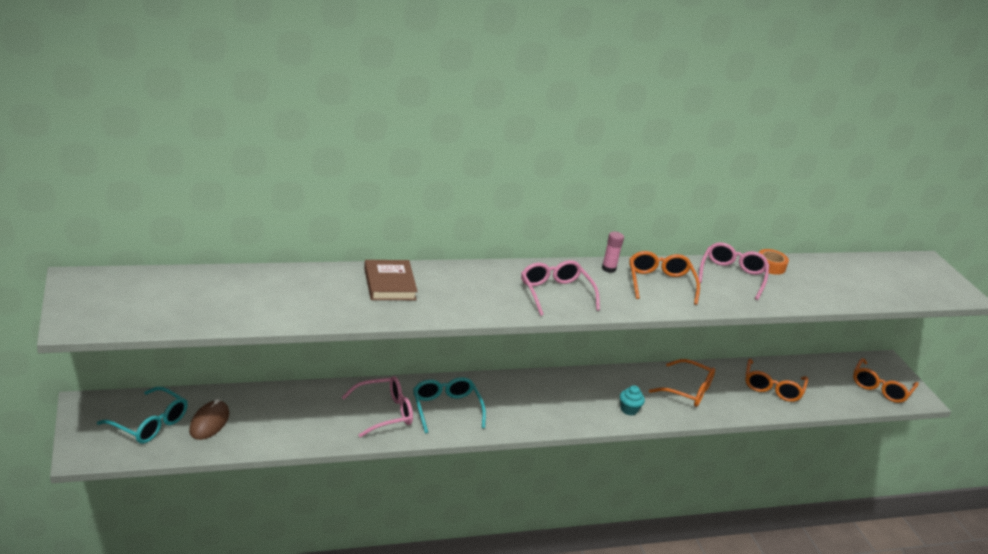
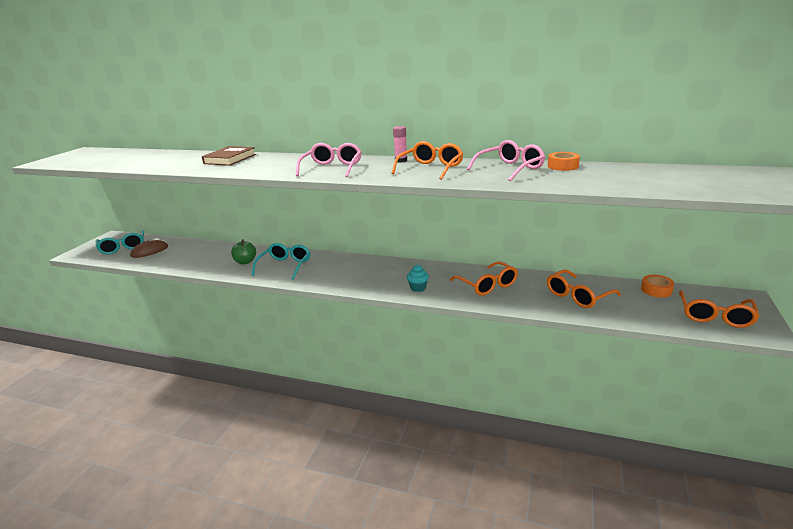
camera: 40 degrees right, 5 degrees down
(384, 412) = (245, 262): pink glasses -> green apple
(823, 366) = (656, 290): none -> orange tape
(880, 388) = (715, 316): orange glasses -> orange glasses turned 45 degrees counterclockwise

